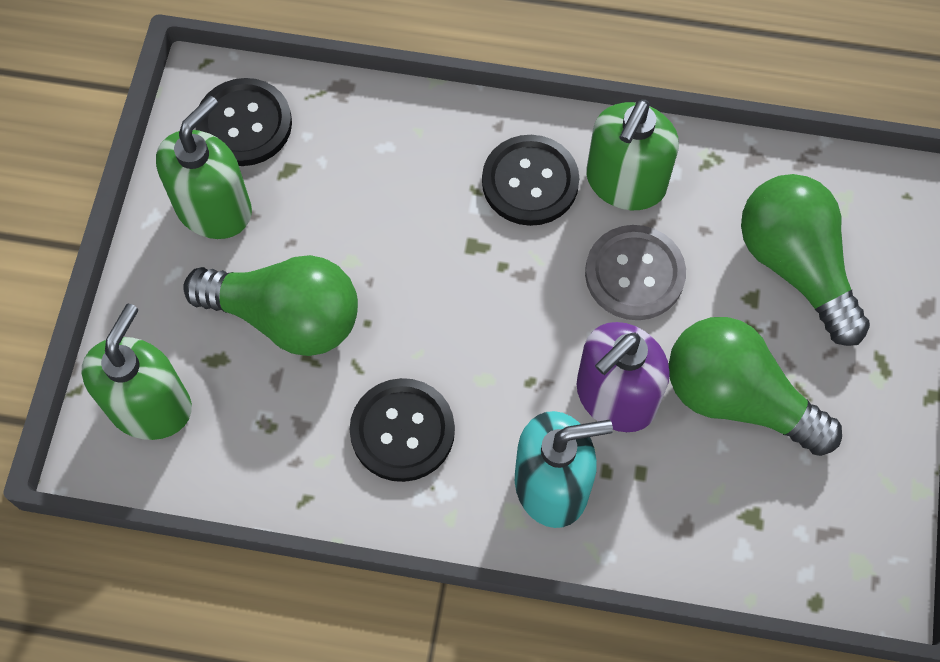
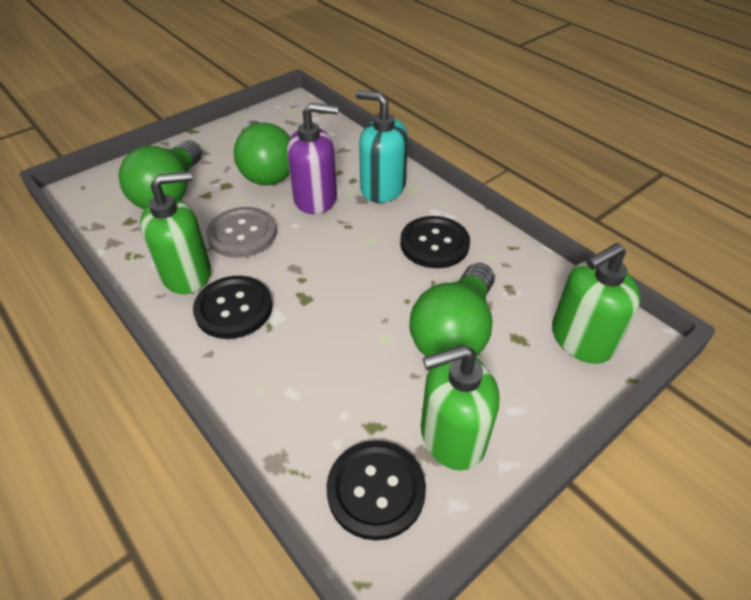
camera: 140 degrees left, 20 degrees down
(287, 317) = (454, 333): green light bulb -> green light bulb turned 120 degrees counterclockwise

